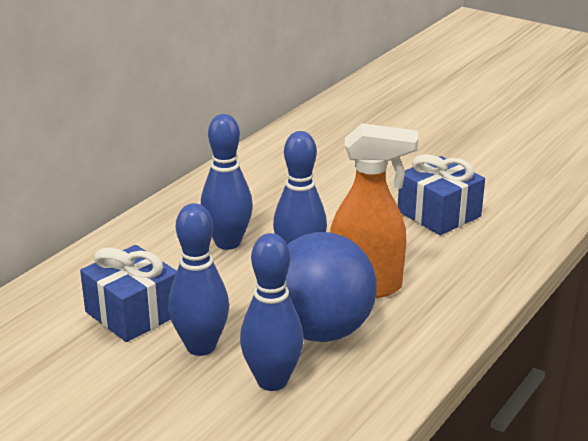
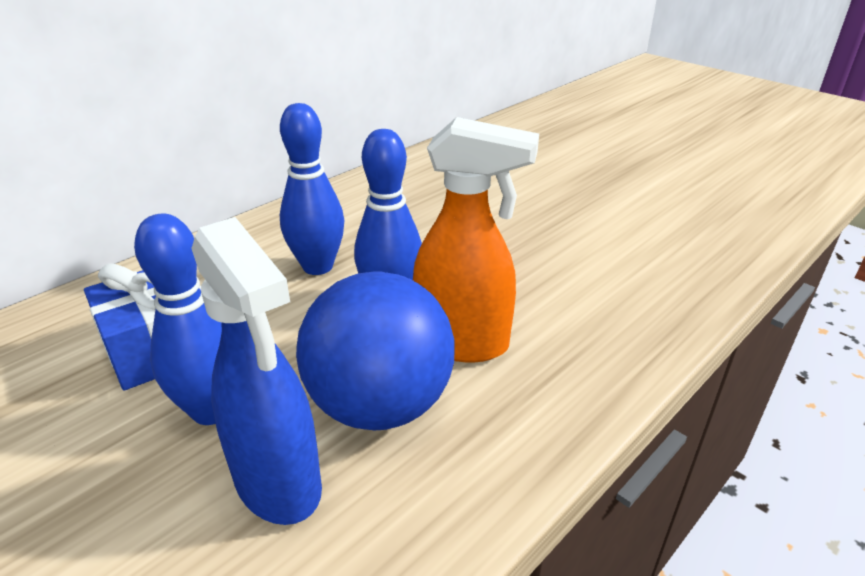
camera: 10 degrees right, 5 degrees up
(272, 381) = (278, 484): blue bowling pin -> blue spray bottle
(439, 214) = (579, 254): blue gift -> none

